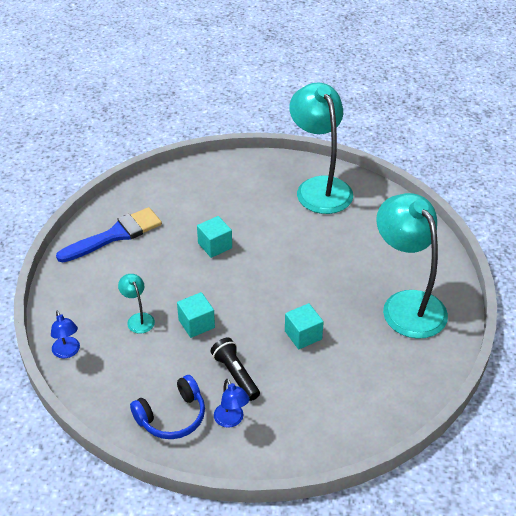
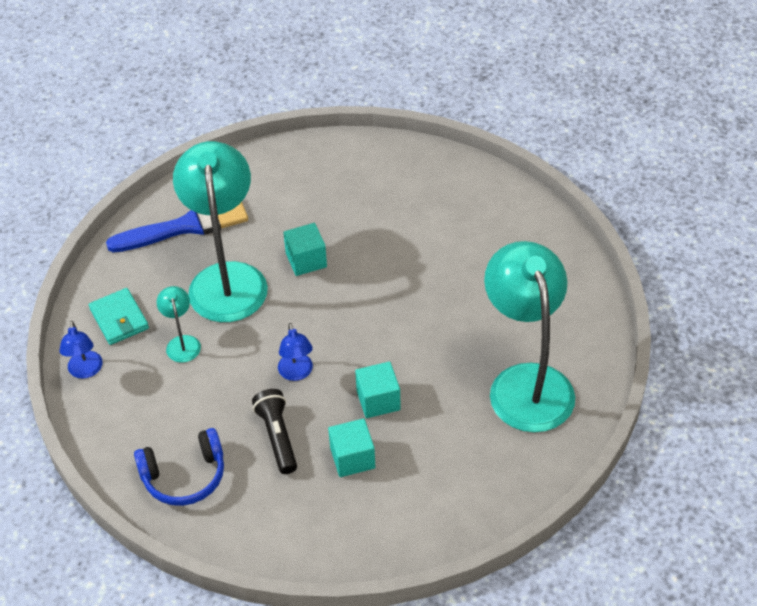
camera: 15 degrees right, 5 degrees up
(83, 309) = (119, 319): none -> turquoise wallet
(196, 324) = (250, 362): turquoise cube -> turquoise cube (352, 458)
(231, 420) = (254, 494): blue lamp -> blue lamp (297, 373)
(319, 187) = (468, 200): turquoise lamp -> turquoise lamp (227, 278)

